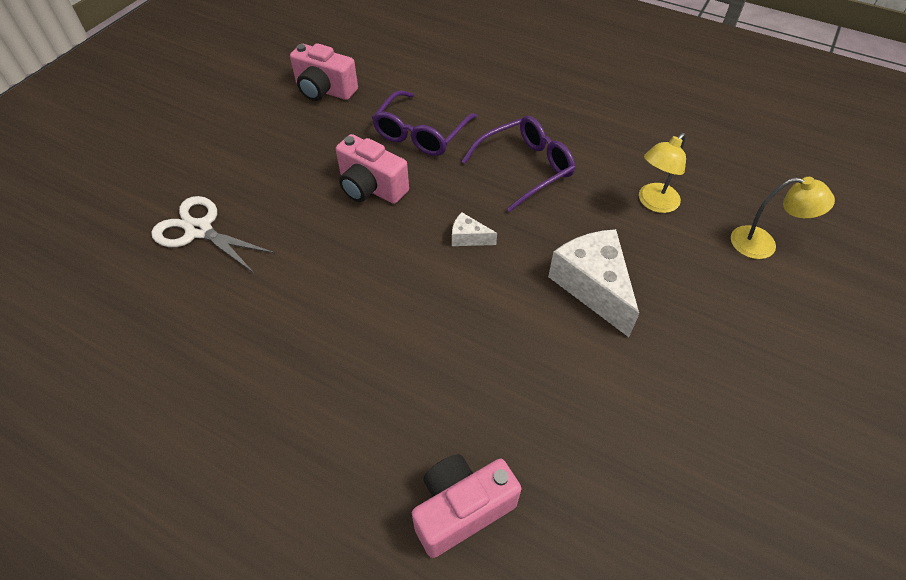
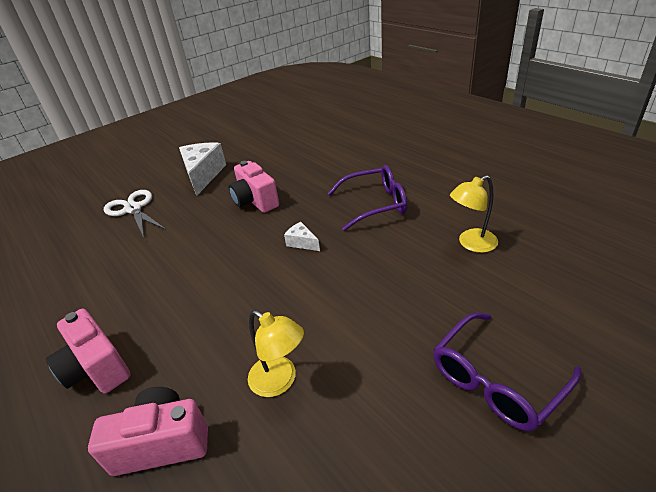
camera: 25 degrees right, 15 degrees down
(324, 90) = (265, 143): pink camera -> pink camera (96, 368)
(421, 134) = (311, 174): purple glasses -> purple glasses (496, 380)
(593, 286) = (381, 295): white cheese -> white cheese (203, 175)
(763, 244) = (566, 294): yellow lamp -> yellow lamp (280, 381)

